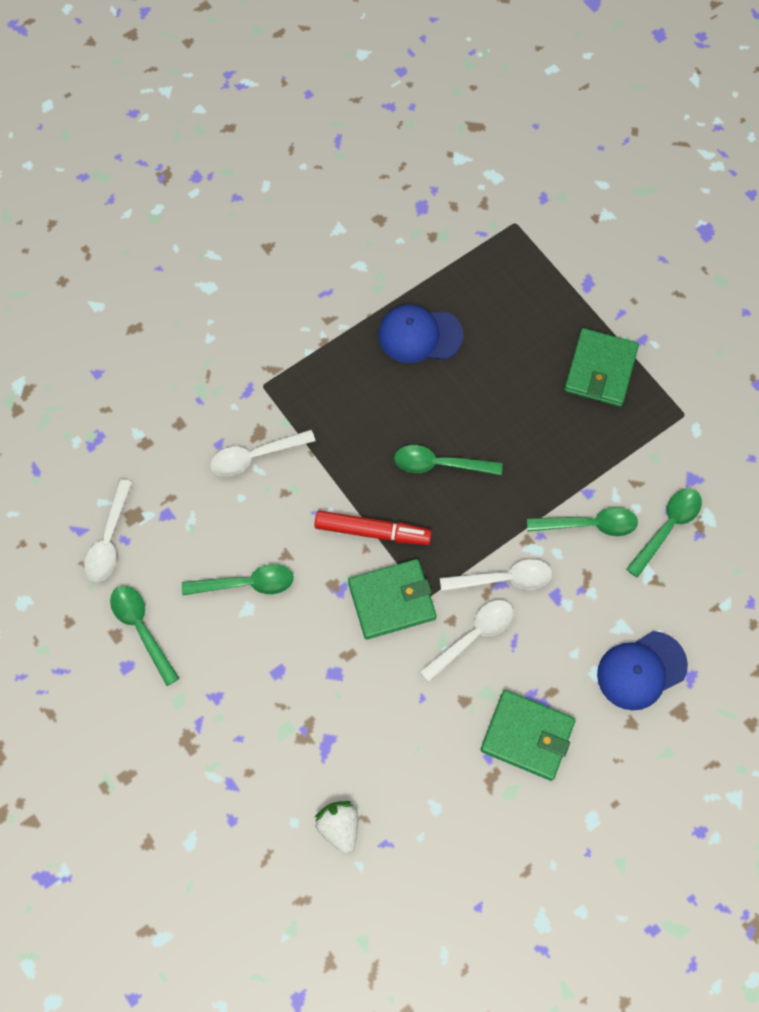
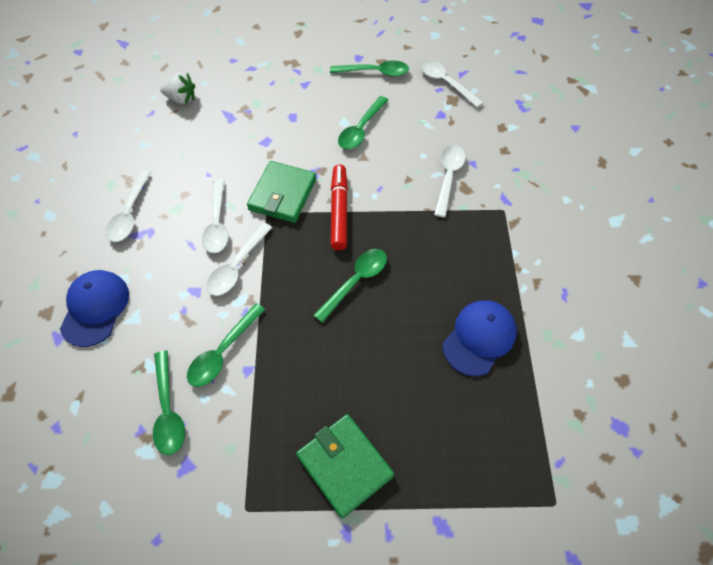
camera: 125 degrees right, 10 degrees down
(372, 531) = (339, 211): red marker -> red marker turned 135 degrees clockwise
(527, 736) = (130, 213): green wallet -> white spoon

